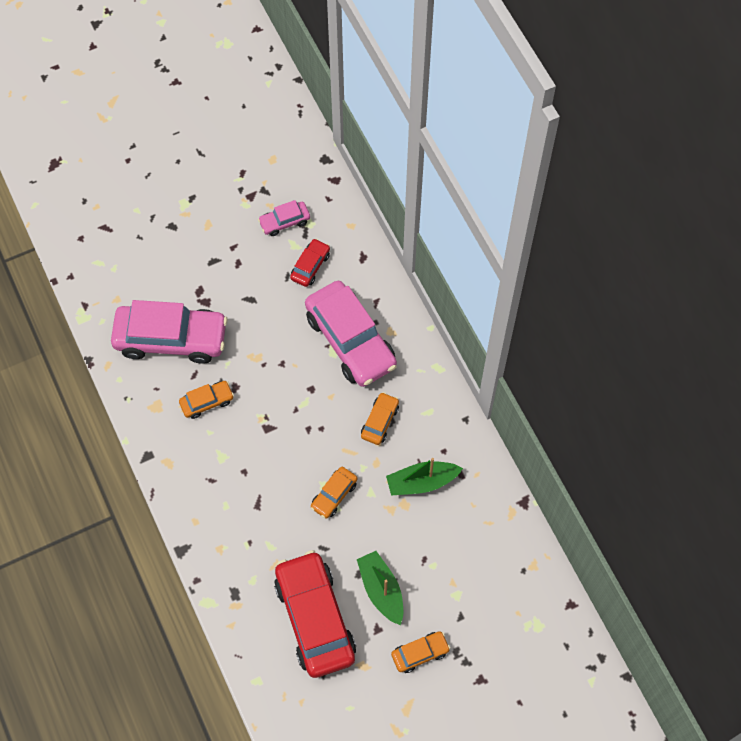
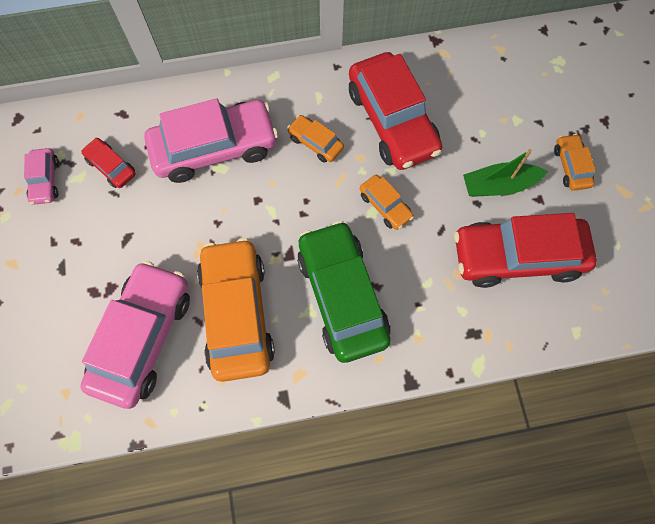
camera: 75 degrees left, 5 degrees up
(207, 402) = (237, 313): orange car -> orange car, size x2.16
(242, 479) = (342, 296): none -> green car
(422, 482) = (392, 121): green boat -> red car

